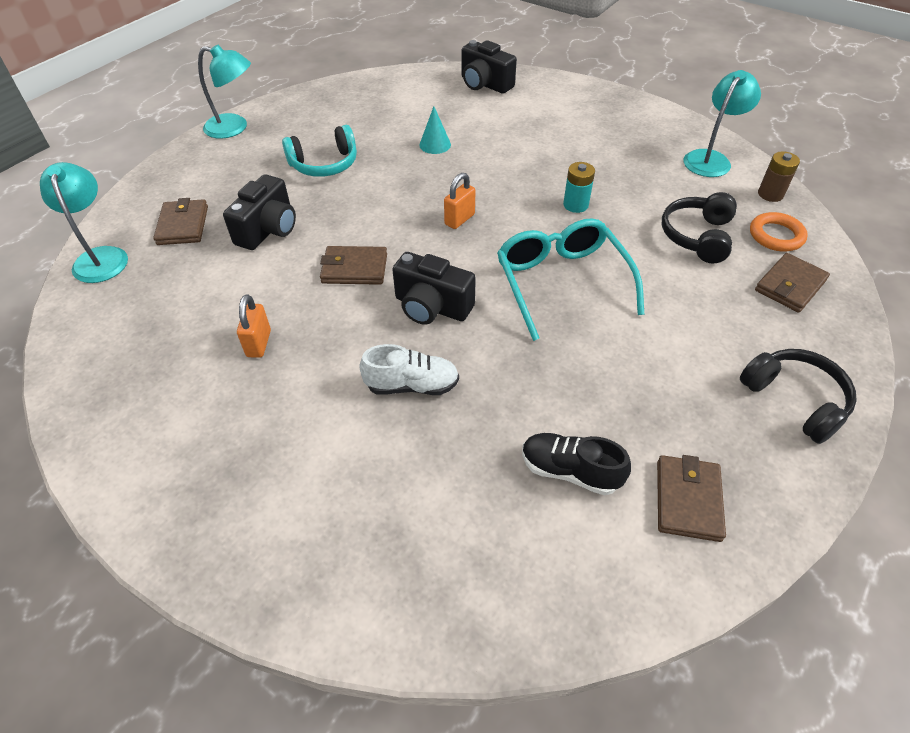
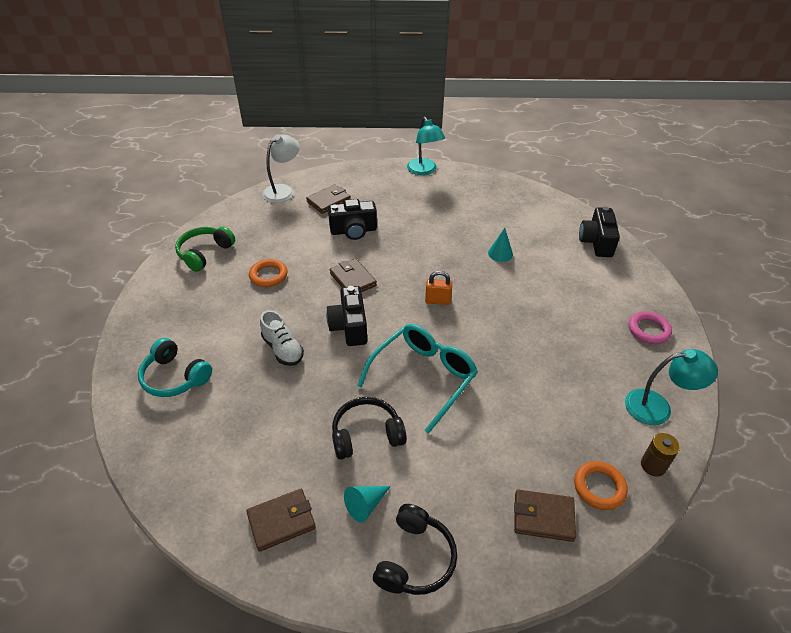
camera: 55 degrees right, 5 degrees down
(101, 257) = (283, 190): turquoise lamp -> white lamp
(128, 396) = (205, 253): none -> green headphones
(259, 343) = (268, 275): orange padlock -> orange ring
(324, 164) = (429, 220): turquoise headphones -> turquoise headphones (175, 377)
(570, 471) = (267, 450): black shoe -> none
(575, 205) = (510, 350): turquoise battery -> none
(621, 116) = (648, 330): none -> pink ring
(697, 236) = (545, 434): black headphones -> black headphones (366, 435)
(707, 410) = (365, 505): none -> turquoise cone

